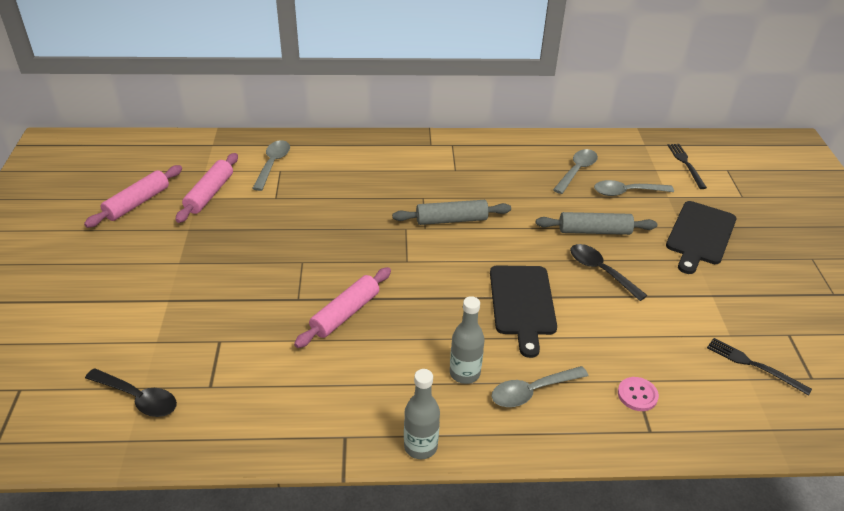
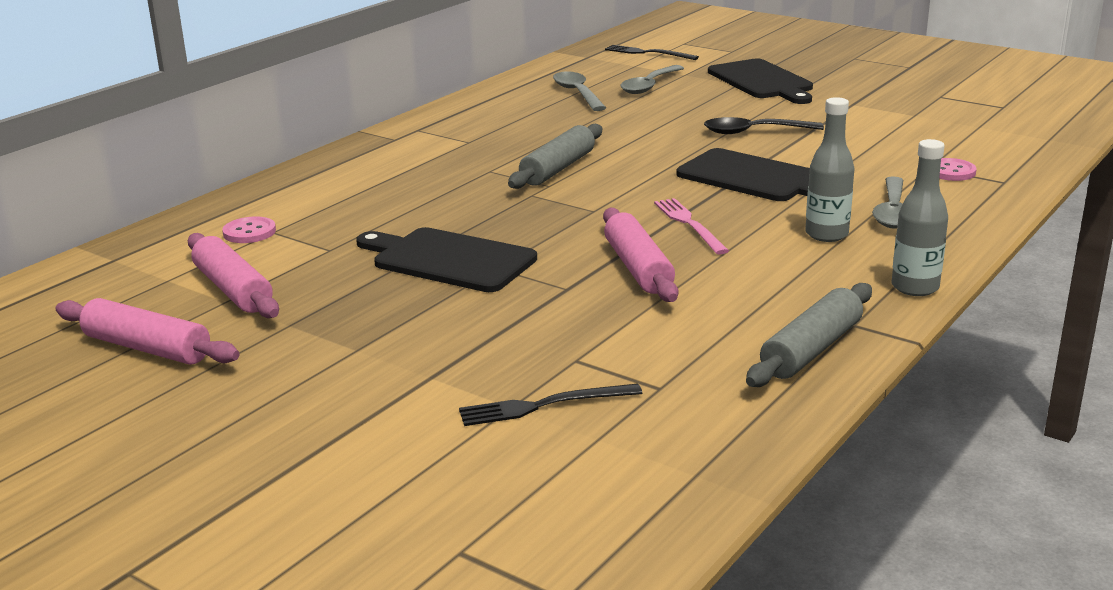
camera: 50 degrees left, 15 degrees down
(137, 203) = (147, 348): pink rolling pin -> pink rolling pin turned 45 degrees counterclockwise
(138, 398) = (616, 447): black spoon -> none
(273, 164) = (249, 232): grey spoon -> pink button
(297, 241) = (449, 260): none -> black cutting board
(423, 307) = (689, 224): none -> pink fork
(594, 231) = (688, 116): grey rolling pin -> grey rolling pin (812, 350)
(754, 365) = (964, 119): black fork -> black fork (544, 405)

